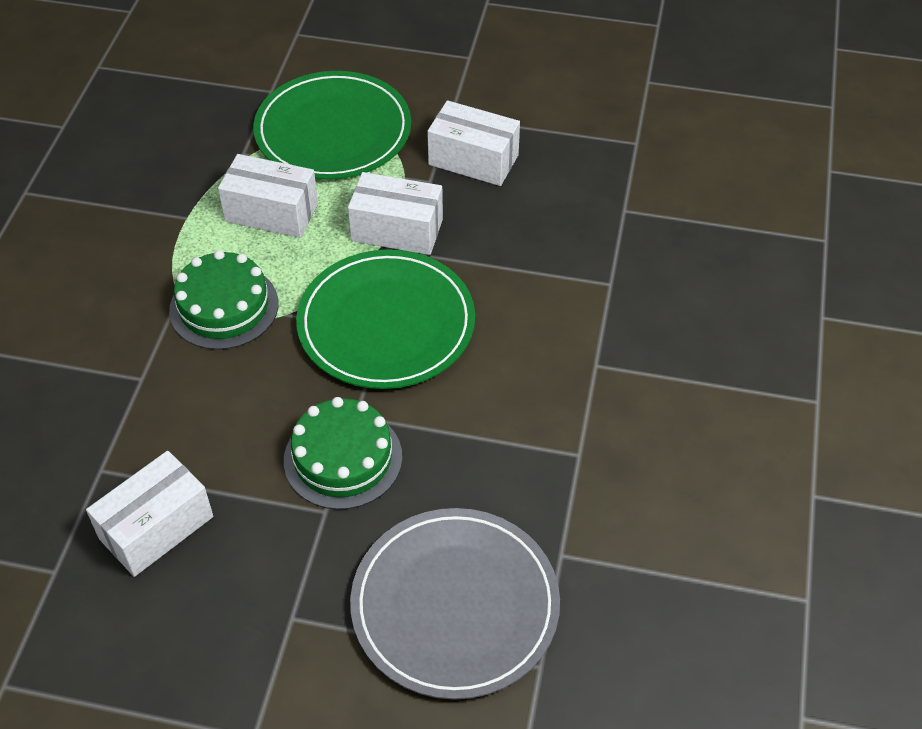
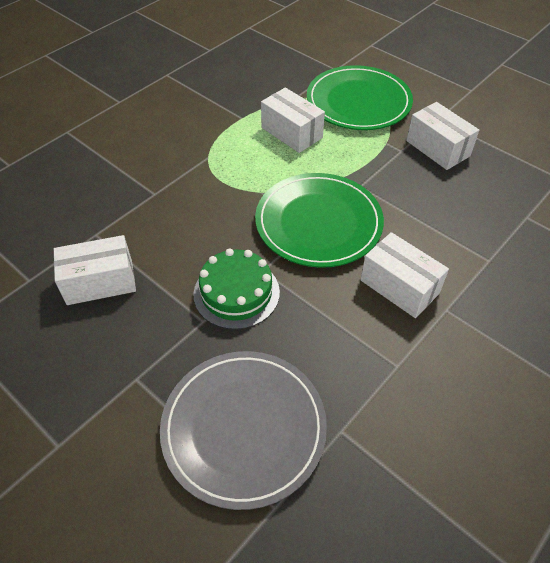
camera: 30 degrees right, 0 degrees up
(224, 307) = (228, 173): green cake -> none
(397, 230) = (361, 170): white box -> white box (399, 286)

